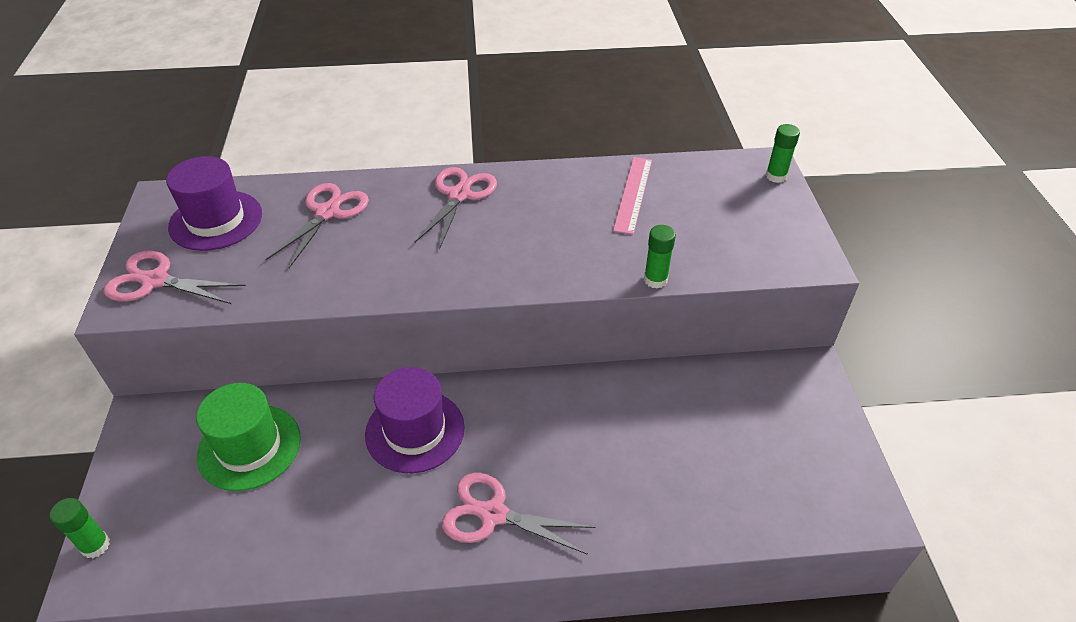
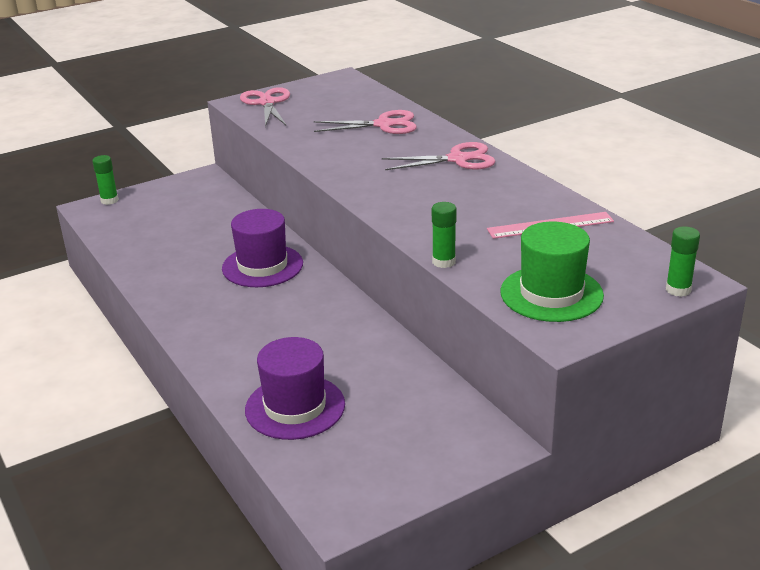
camera: 65 degrees right, 15 degrees down
(216, 220) = (338, 98): purple hat -> purple hat (295, 407)
(249, 447) = (206, 216): green hat -> green hat (551, 294)
(493, 514) = (211, 319): pink scissors -> none

